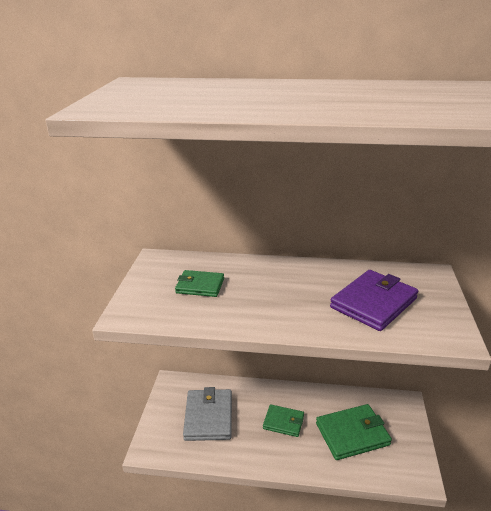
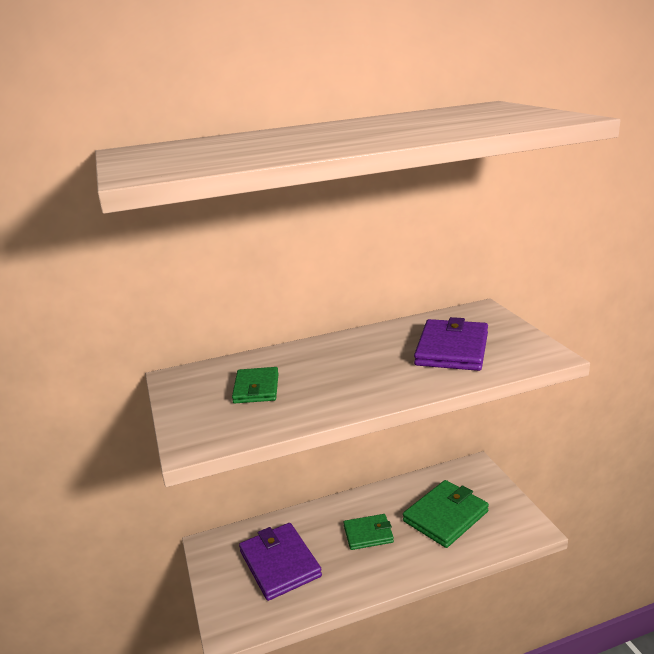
camera: 25 degrees left, 5 degrees down
(200, 286) = (256, 388): green wallet -> green wallet turned 75 degrees counterclockwise
(208, 417) = (279, 564): grey wallet -> purple wallet

